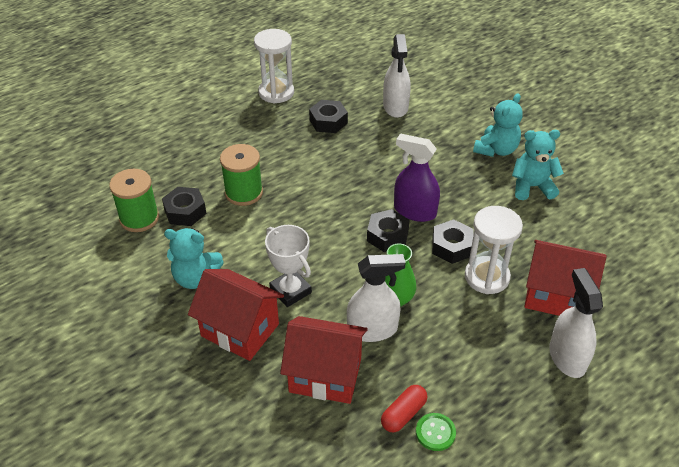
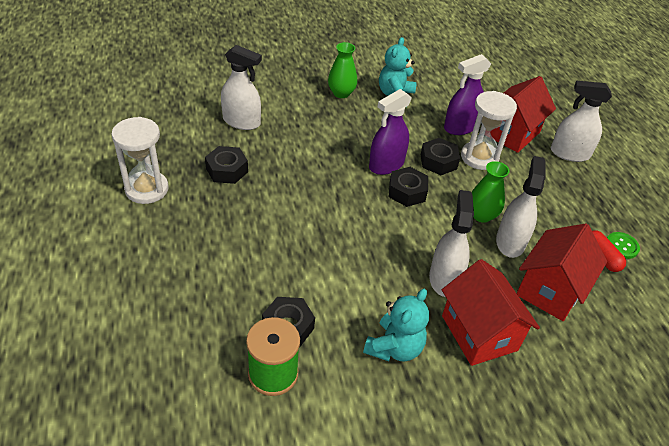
camera: 70 degrees left, 0 degrees up
(240, 330) = (479, 333): red house -> red house turned 75 degrees counterclockwise
(244, 193) = (289, 268): green spool -> none
(290, 291) = (444, 279): white trophy -> white spray bottle
(496, 150) = (341, 93): turquoise teddy bear -> green vase
(526, 250) = (460, 127): none -> purple spray bottle

